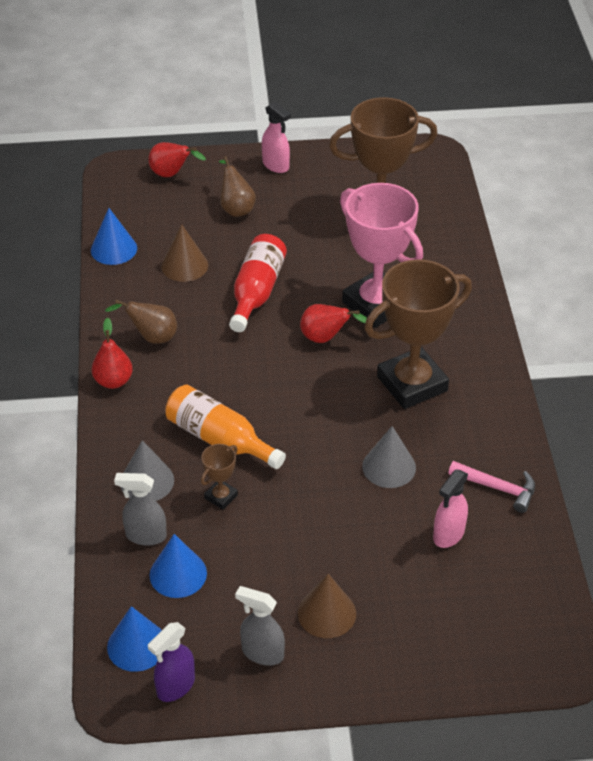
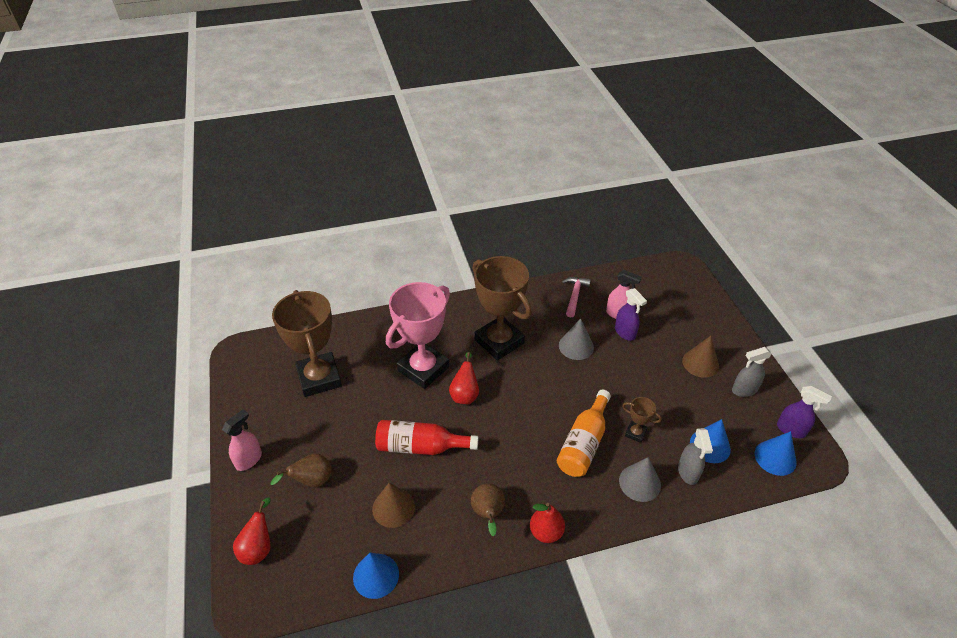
camera: 100 degrees left, 0 degrees up
(262, 653) = (744, 390): grey spray bottle -> grey spray bottle turned 60 degrees clockwise
(406, 533) = (625, 333): none -> purple spray bottle

